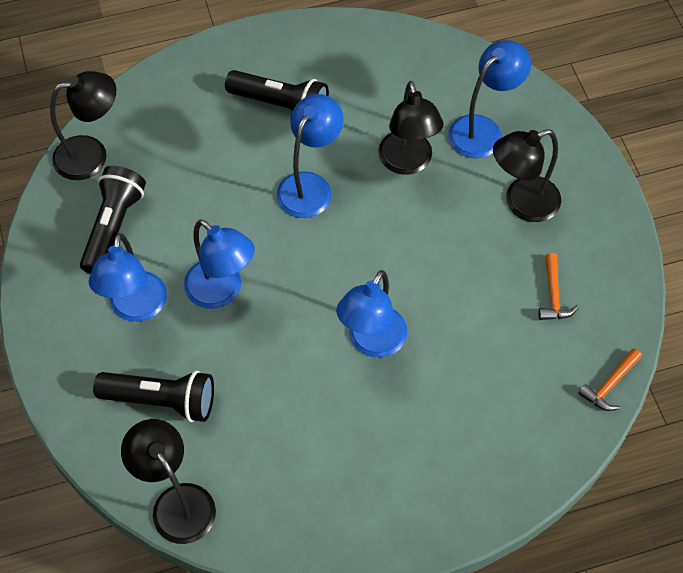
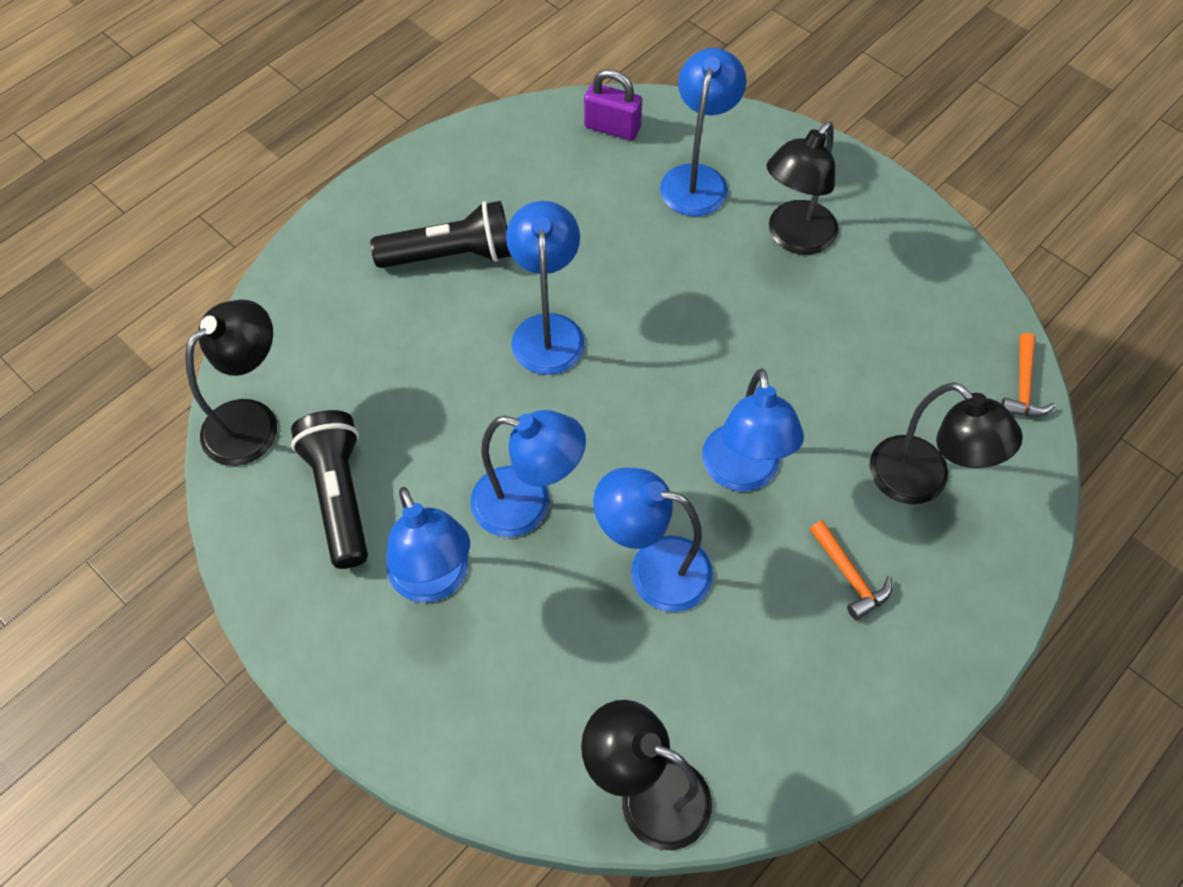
camera: 30 degrees left, 0 degrees up
(161, 400) = (543, 677): black flashlight -> none
(272, 372) = (653, 569): none -> blue lamp
(407, 163) = (641, 252): black lamp -> black lamp (921, 482)
(449, 66) = (612, 128): none -> purple padlock
(553, 295) = (897, 320): orange hammer -> orange hammer (849, 576)

